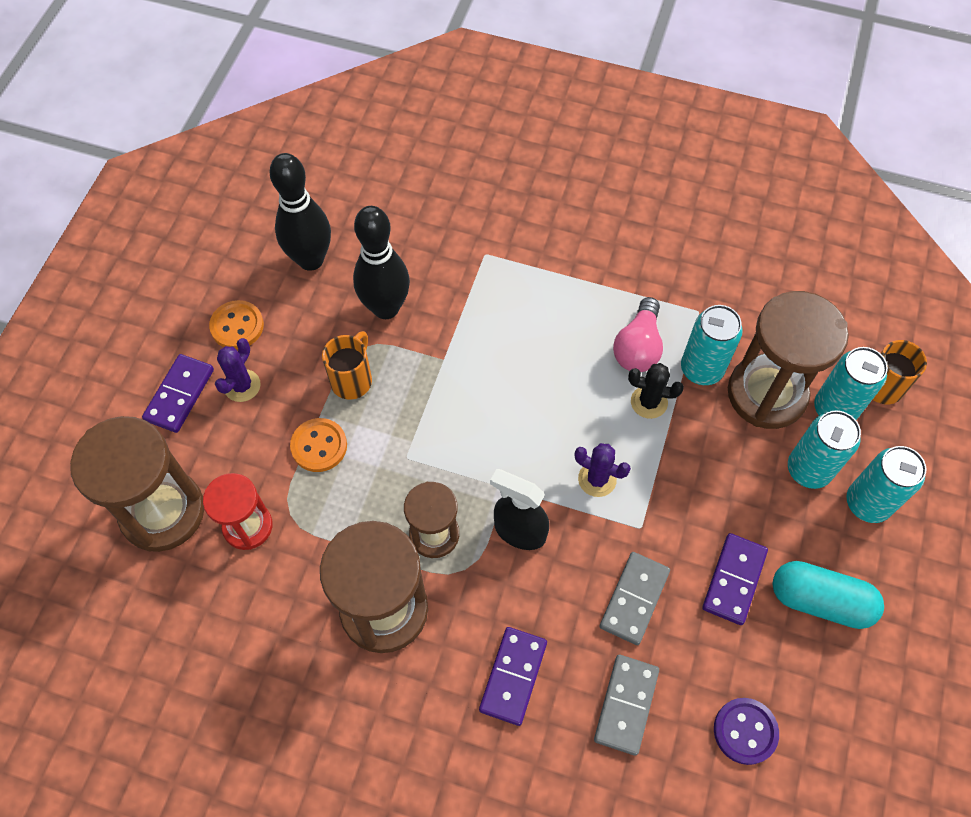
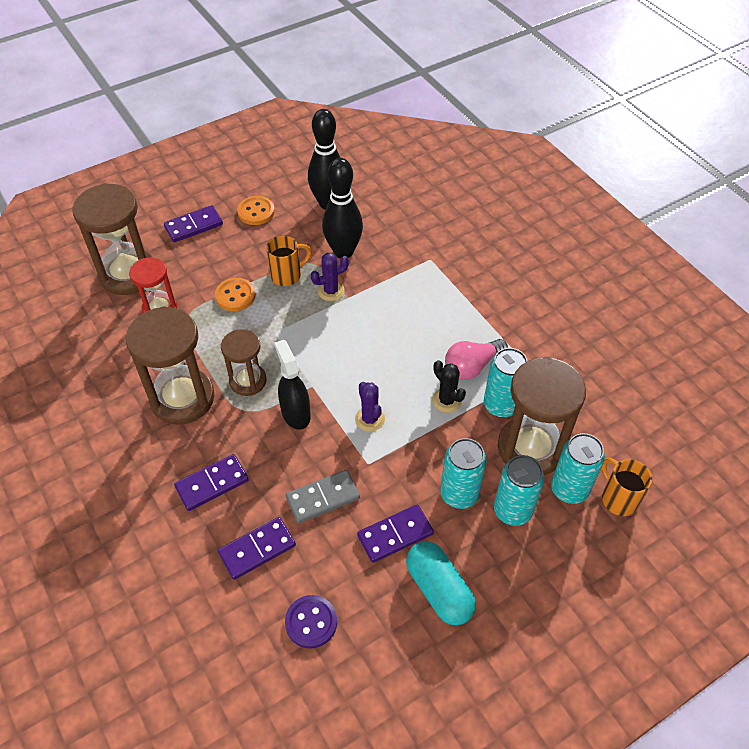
camera: 40 degrees right, 10 degrees down
(242, 386) = (228, 241): purple cactus -> purple cactus (331, 291)
(626, 705) = (257, 549): grey domino -> purple domino
(867, 503) = (533, 559): turquoise can -> turquoise can (459, 494)

